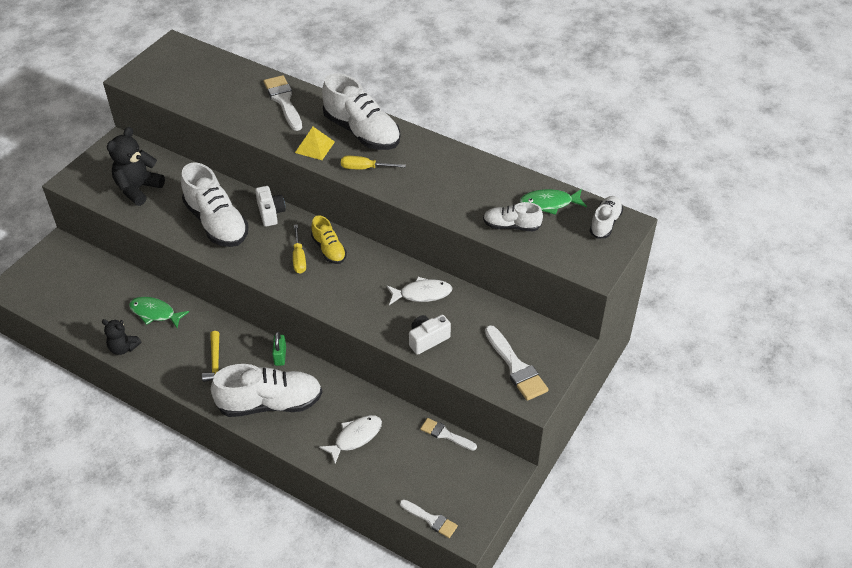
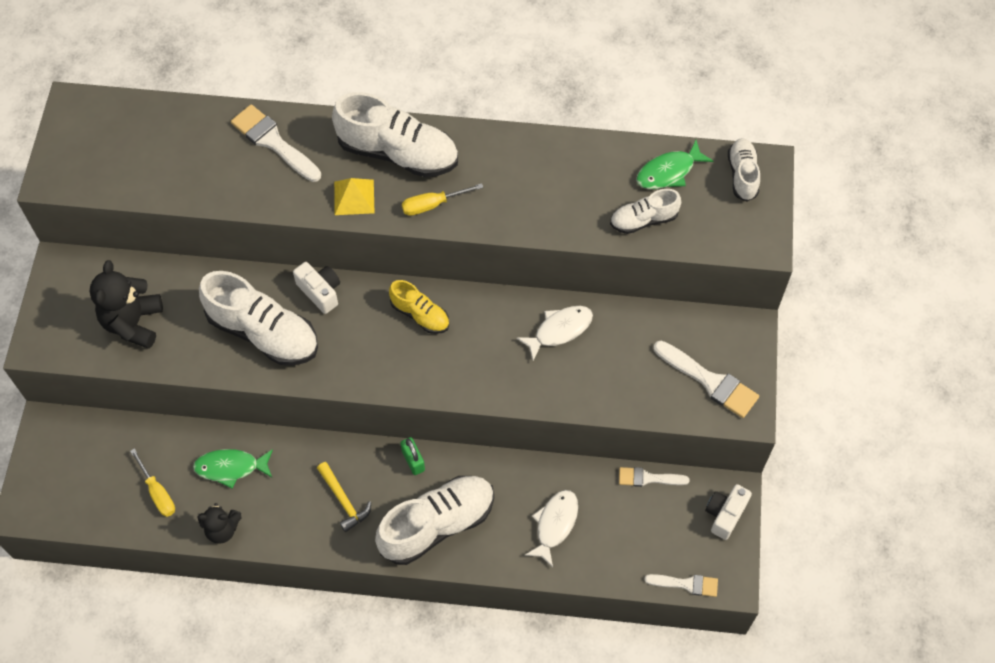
camera: 25 degrees left, 15 degrees up
(299, 258) = (392, 340): yellow screwdriver -> yellow screwdriver (158, 492)
(427, 339) = (598, 387): white camera -> white camera (725, 514)

